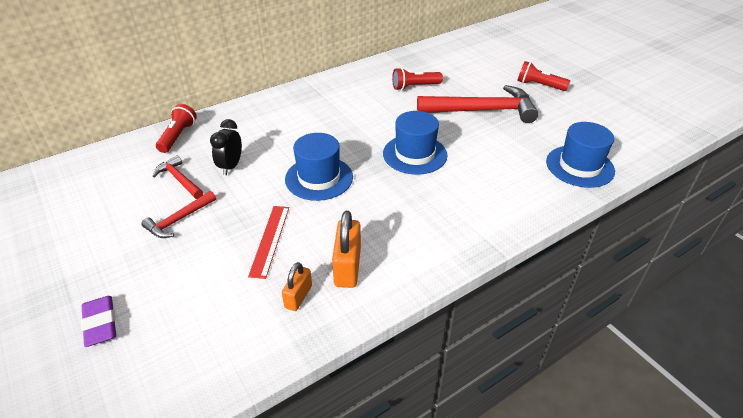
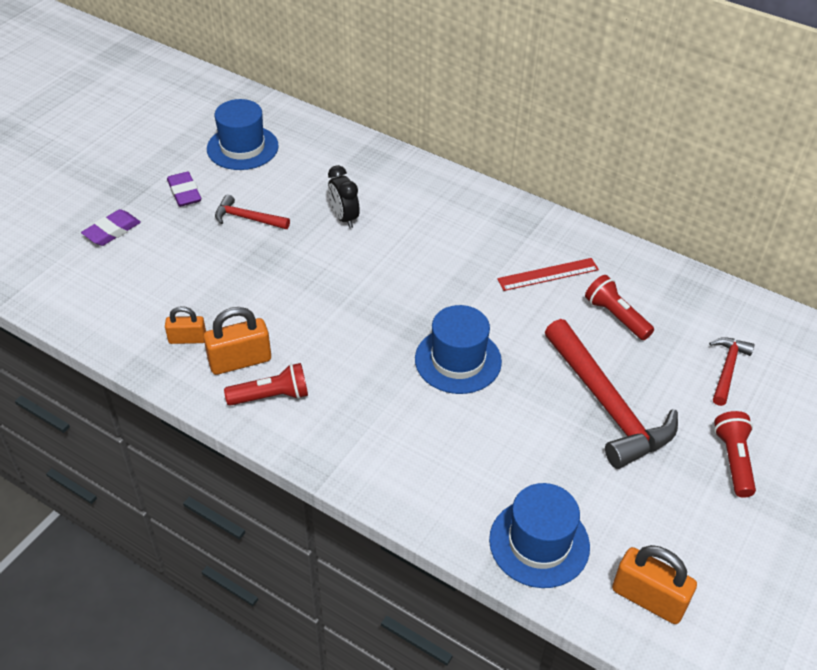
camera: 65 degrees right, 5 degrees up
(101, 253) = (184, 193): none -> purple eraser
(178, 136) = (370, 159): red flashlight -> red flashlight (271, 396)
(179, 180) = (303, 192): red hammer -> red hammer (727, 369)
(231, 166) = (344, 218): black clock -> black clock turned 105 degrees counterclockwise
(270, 240) = (250, 291): red ruler -> red ruler (548, 274)
(319, 178) = (363, 291): blue hat -> blue hat (242, 147)
(627, 140) = (648, 598): none -> orange padlock

